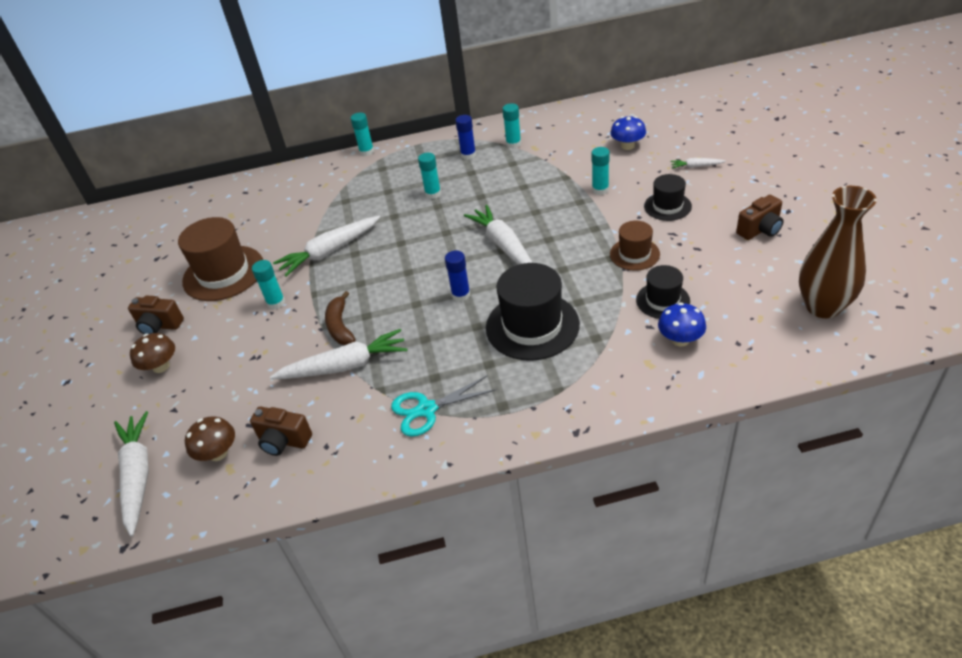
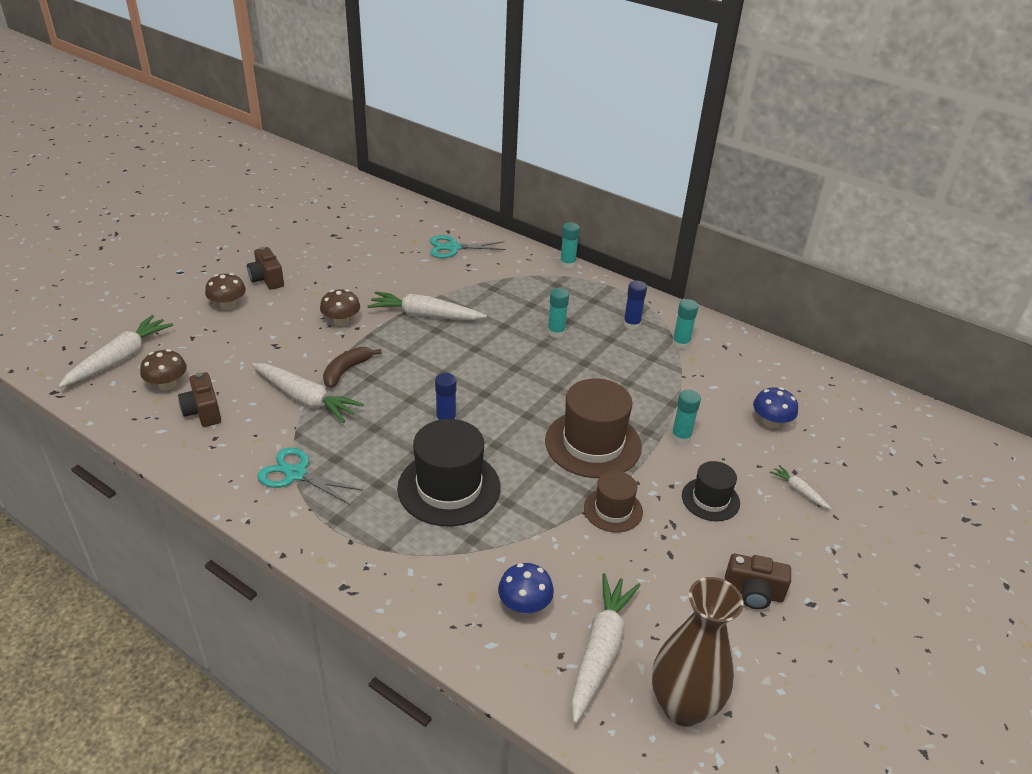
camera: 40 degrees right, 5 degrees down
(223, 273) = (348, 276): brown hat -> brown hat (593, 443)
(269, 199) = (453, 248): none -> turquoise scissors
(276, 303) = (341, 321): turquoise glue stick -> brown mushroom
(503, 245) = (534, 413): white carrot -> white carrot (600, 650)
(662, 300) = (567, 564): black hat -> none

